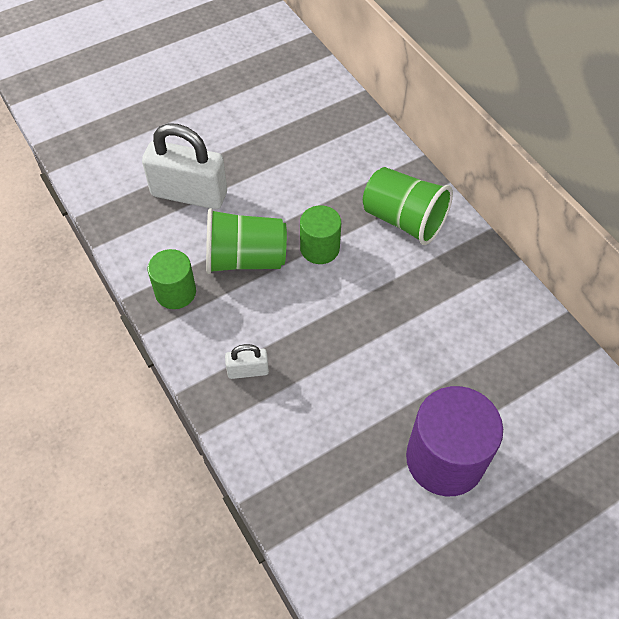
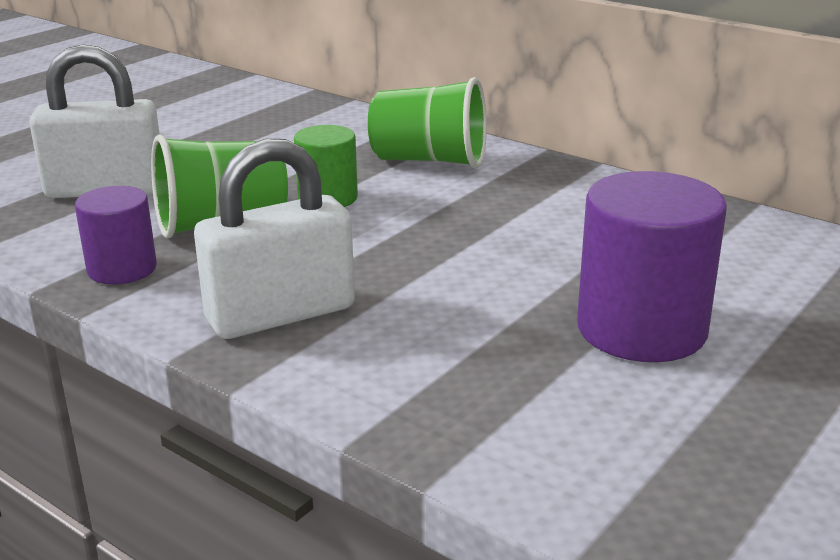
camera: 20 degrees left, 30 degrees down
(175, 292) = (122, 269): green cylinder -> purple cylinder
(248, 371) = (280, 314): white padlock -> white padlock, size x2.10

